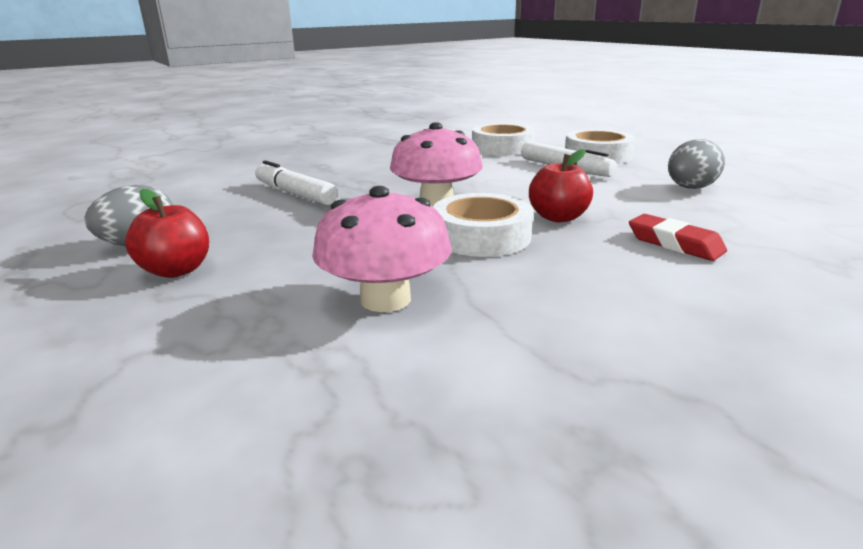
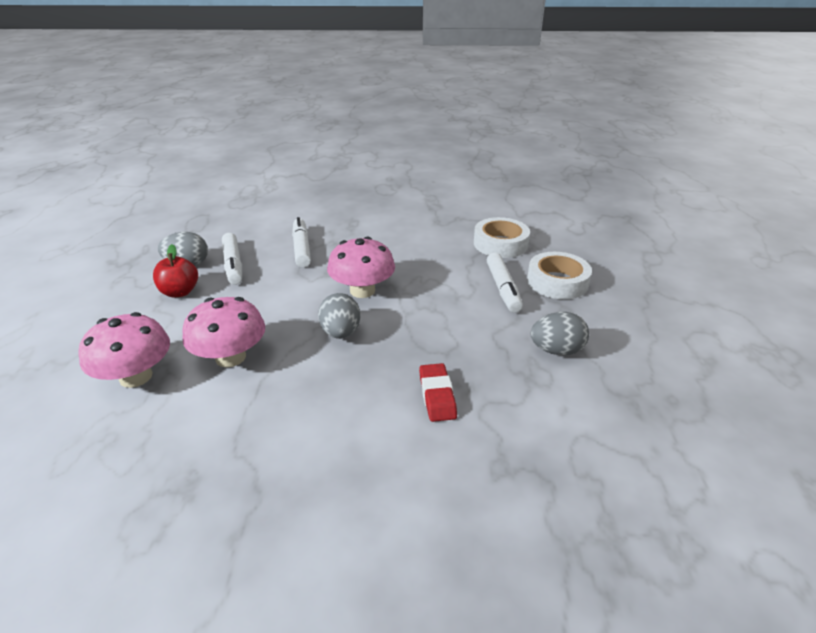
camera: 35 degrees right, 10 degrees up
(220, 227) = (233, 265): none -> white marker
(264, 375) = (136, 376): none -> pink mushroom
(481, 236) = (341, 333): white tape -> grey egg
(558, 217) = (410, 337): red apple -> none

